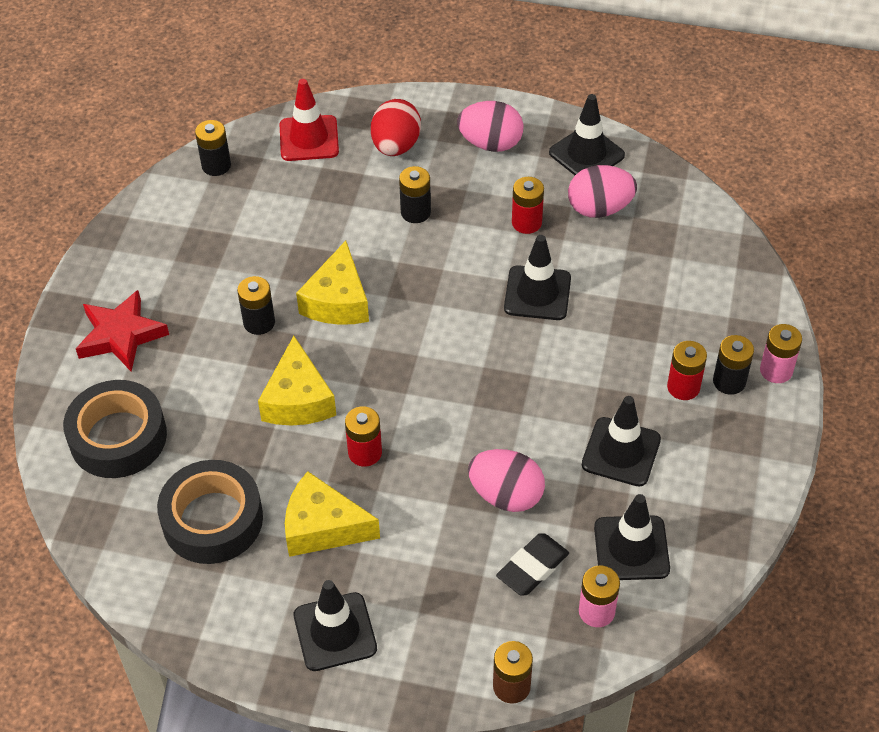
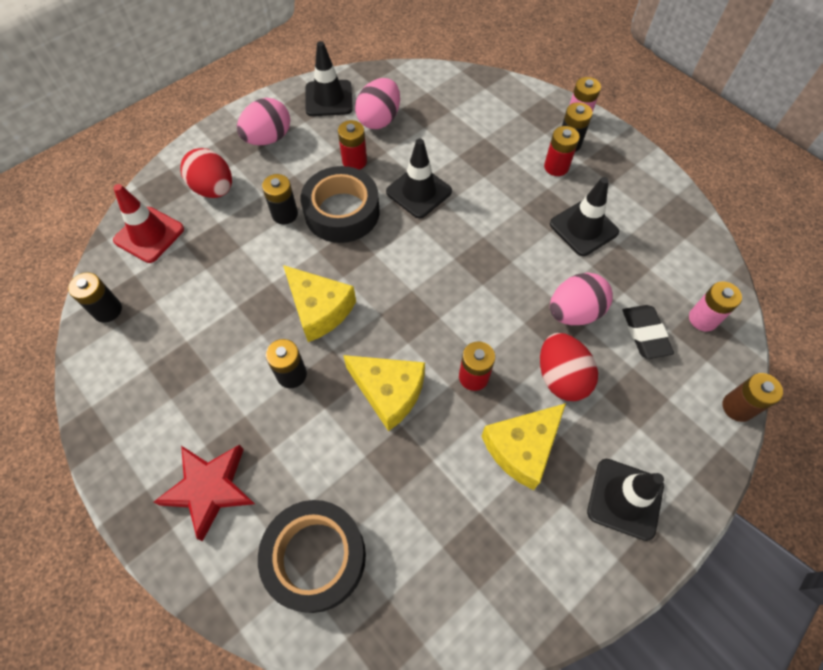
camera: 55 degrees left, 10 degrees up
(212, 519) = (458, 528): black tape -> black tape (342, 212)
(421, 521) = (561, 377): none -> red egg
(631, 548) = (664, 269): black traffic cone -> none

